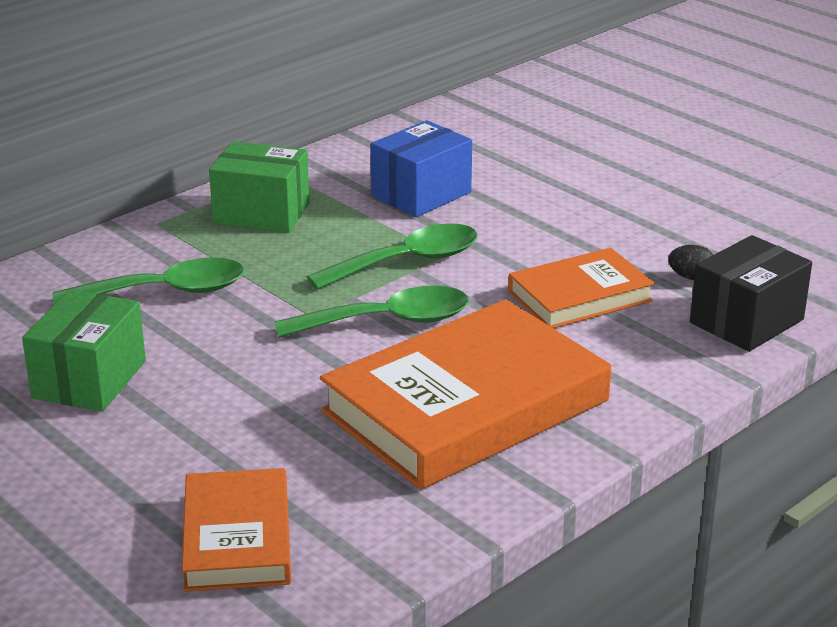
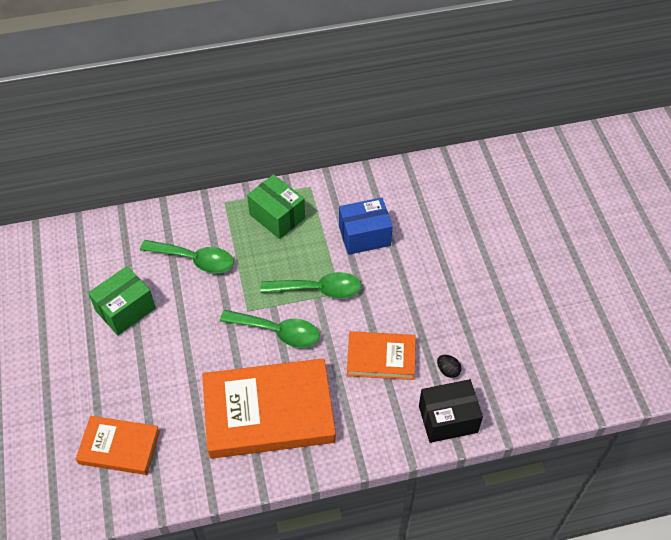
camera: 30 degrees right, 25 degrees up
(237, 538) = (119, 447): orange book -> orange book turned 75 degrees clockwise

